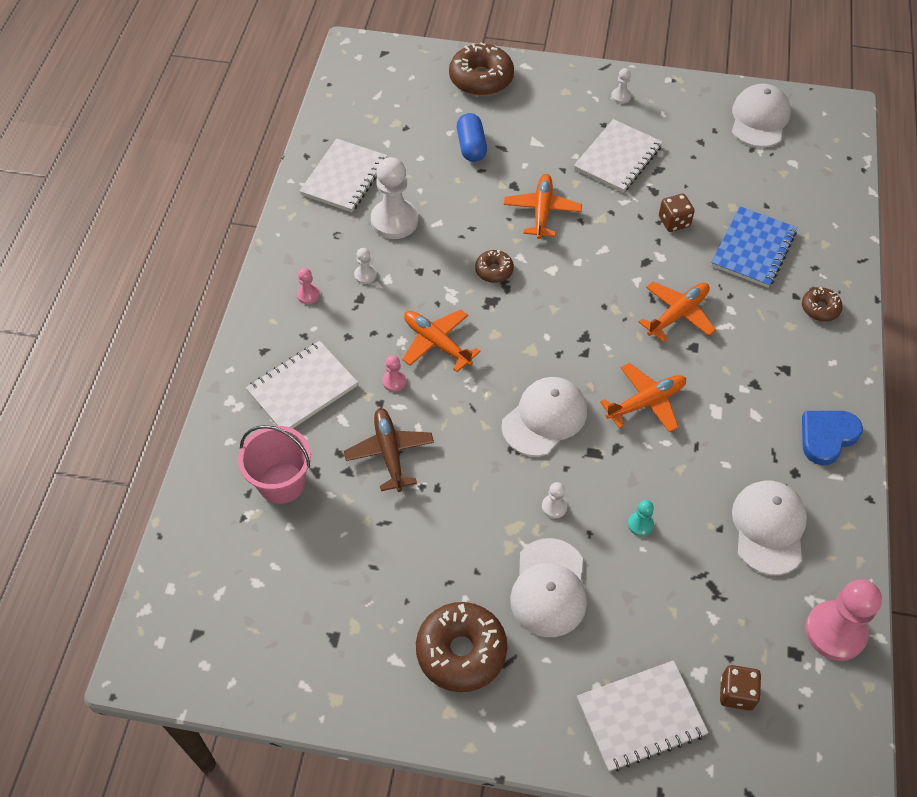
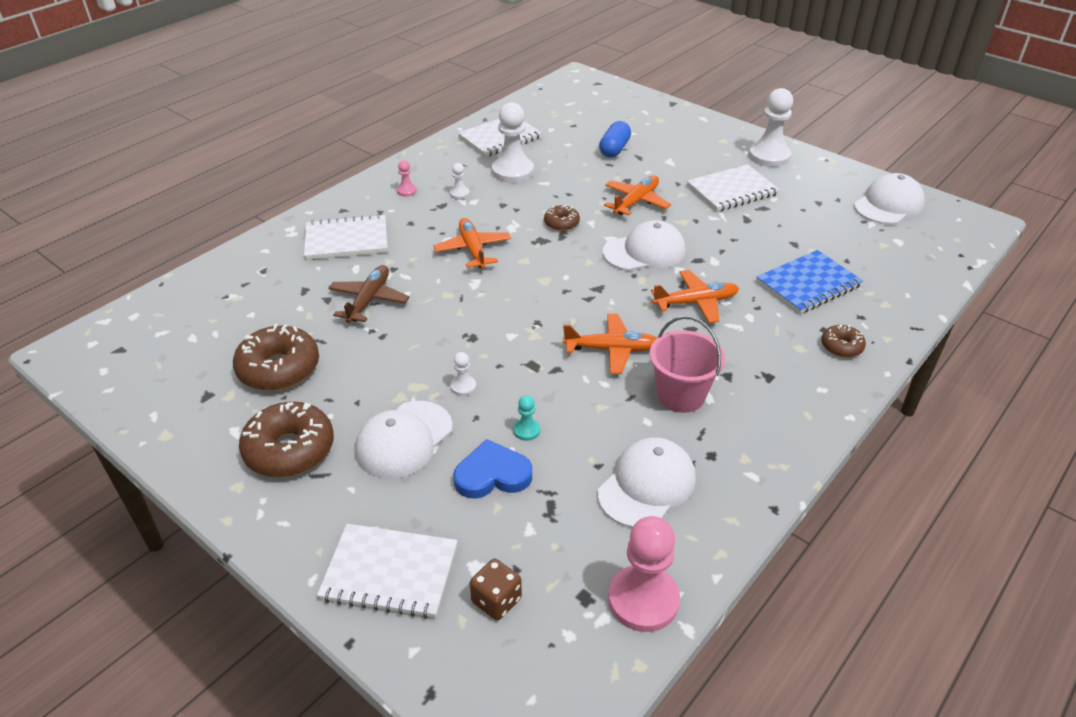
camera: 30 degrees right, 15 degrees down
(281, 483) = (273, 287): pink bucket -> pink bucket (681, 395)
(394, 381) = (417, 260): pink pawn -> none
(481, 79) = (659, 115): brown donut -> brown donut (279, 368)
(544, 418) = (513, 326): white cap -> white cap (644, 251)
(621, 96) = (769, 156): white pawn -> white pawn, size x2.20
(674, 222) = (747, 243): brown dice -> none
(827, 437) = (768, 442): blue heart -> blue heart (492, 474)

